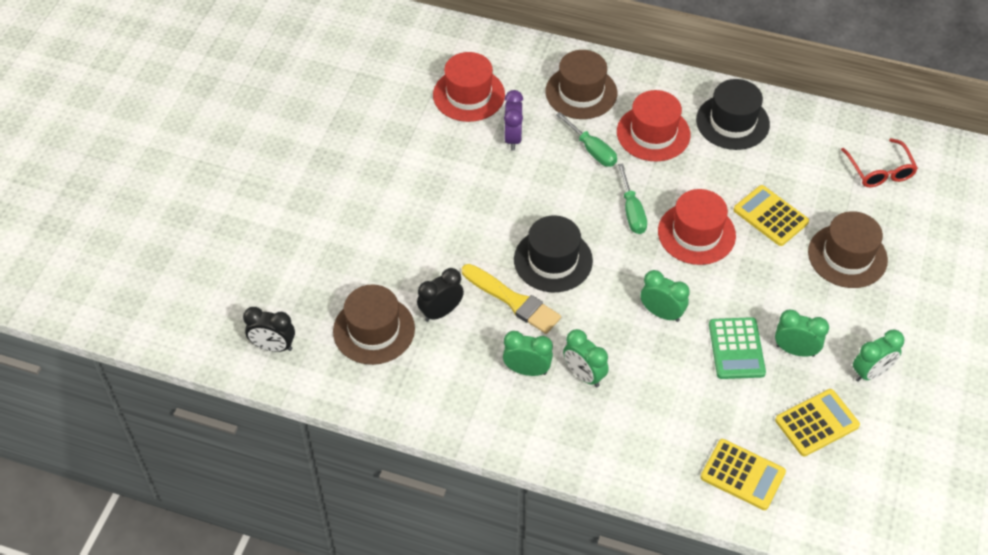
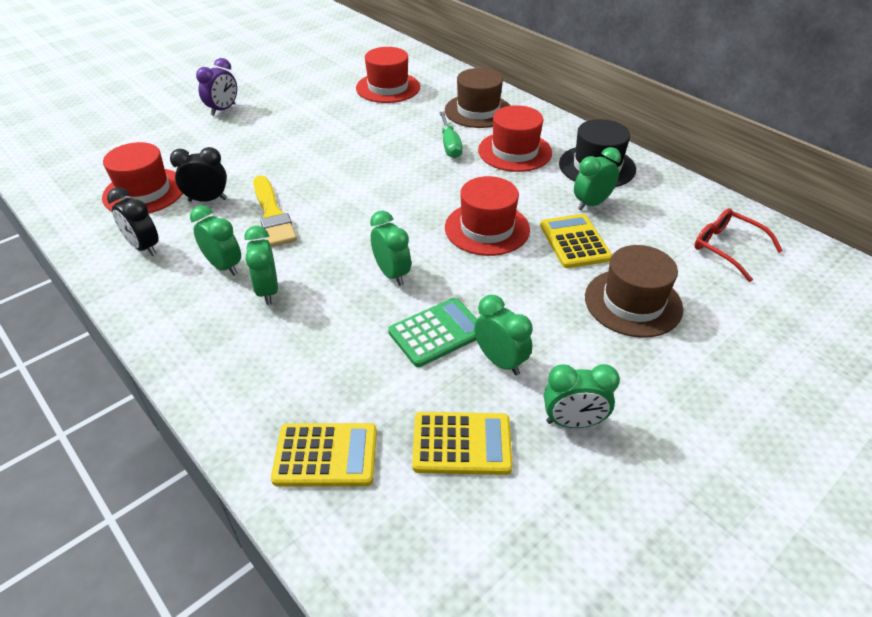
camera: 30 degrees right, 10 degrees down
(273, 346) = (64, 174): black clock -> black clock (144, 247)
(374, 330) = (144, 191): brown hat -> red hat
(513, 138) = (393, 119): purple clock -> purple clock (223, 110)
(553, 260) = (337, 200): black hat -> none
(632, 212) = (442, 194): green screwdriver -> none
(736, 349) = (437, 333): green calculator -> green calculator turned 150 degrees counterclockwise
(742, 475) = (326, 455): yellow calculator -> yellow calculator turned 60 degrees counterclockwise
(756, 168) = (591, 204): none -> green clock
(880, 171) = (727, 248): red glasses -> red glasses turned 120 degrees clockwise

